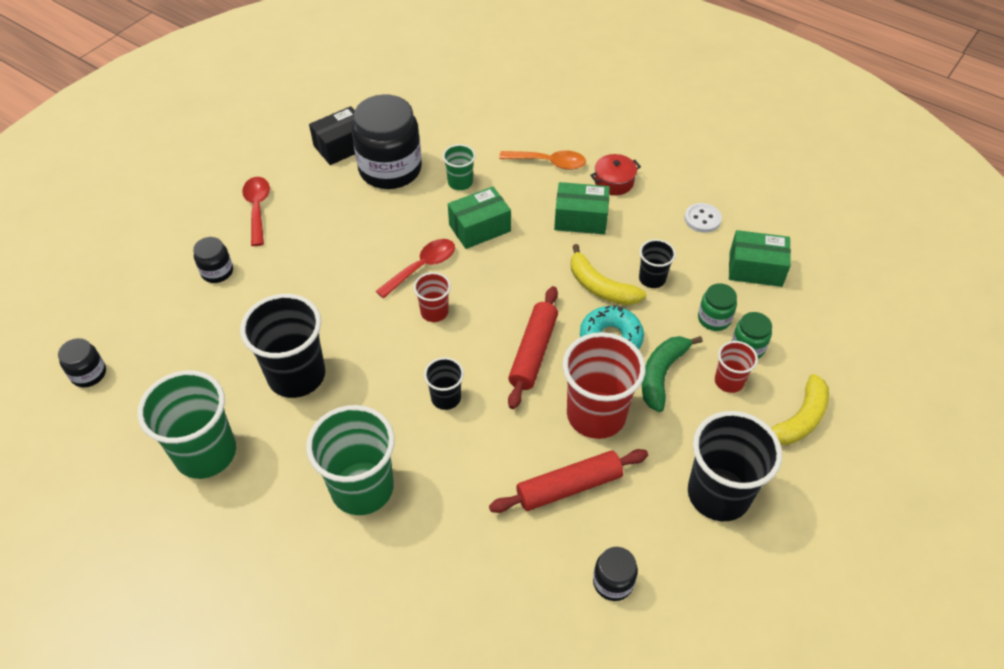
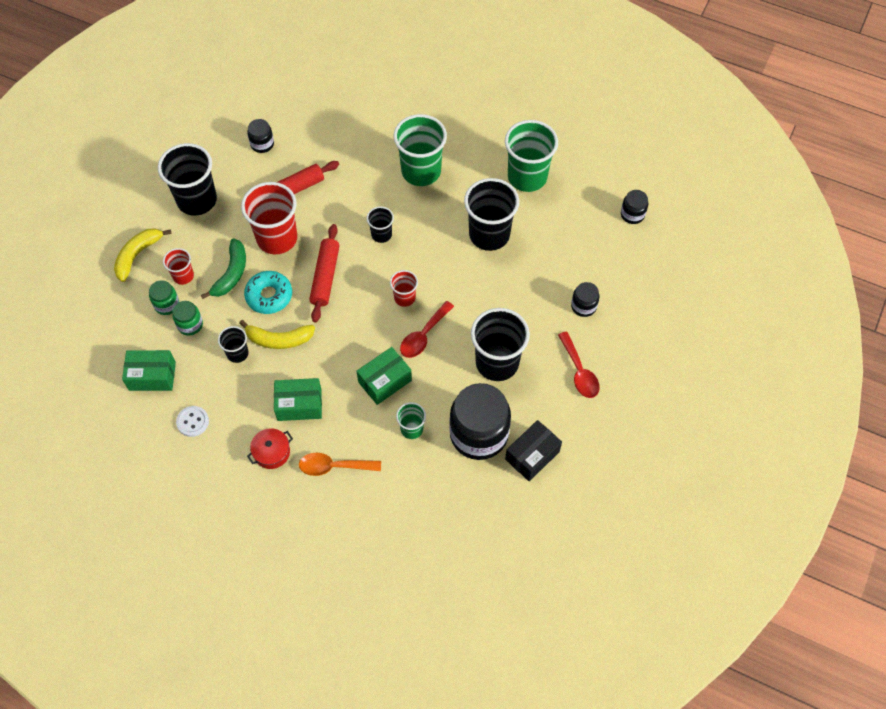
camera: 170 degrees right, 10 degrees up
(346, 229) = (497, 363): none -> black cup
(600, 287) = (279, 339): yellow banana -> yellow banana turned 150 degrees clockwise

